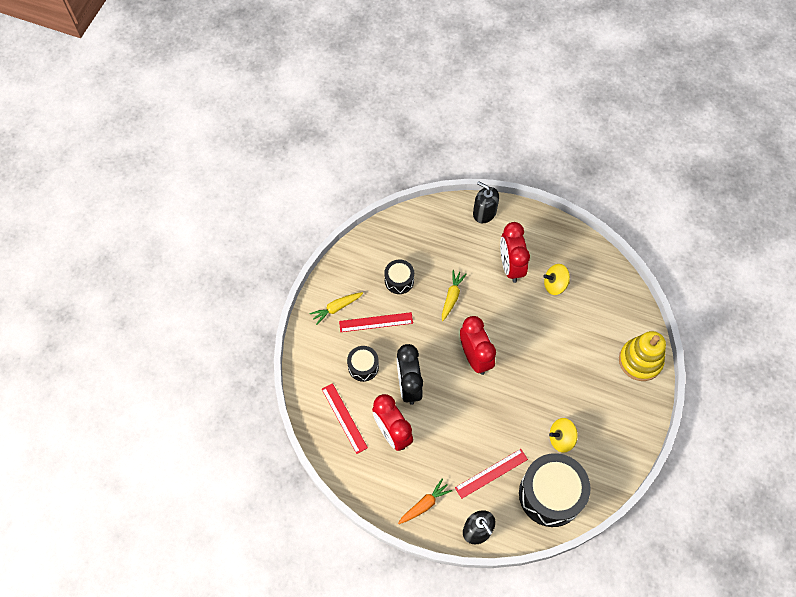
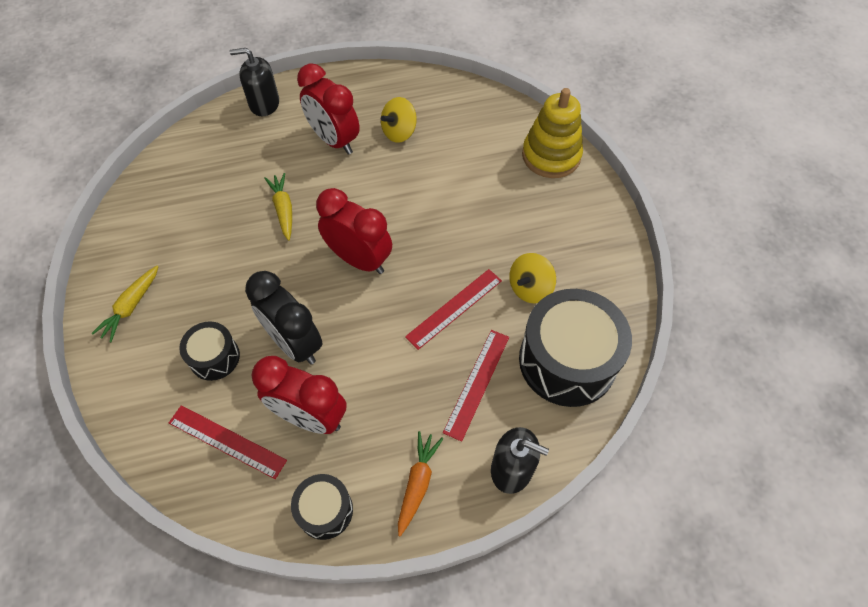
camera: 35 degrees left, 5 degrees down
(376, 322) = (199, 293): red ruler -> red ruler (454, 308)
(399, 280) = (201, 228): black drum -> black drum (325, 510)

